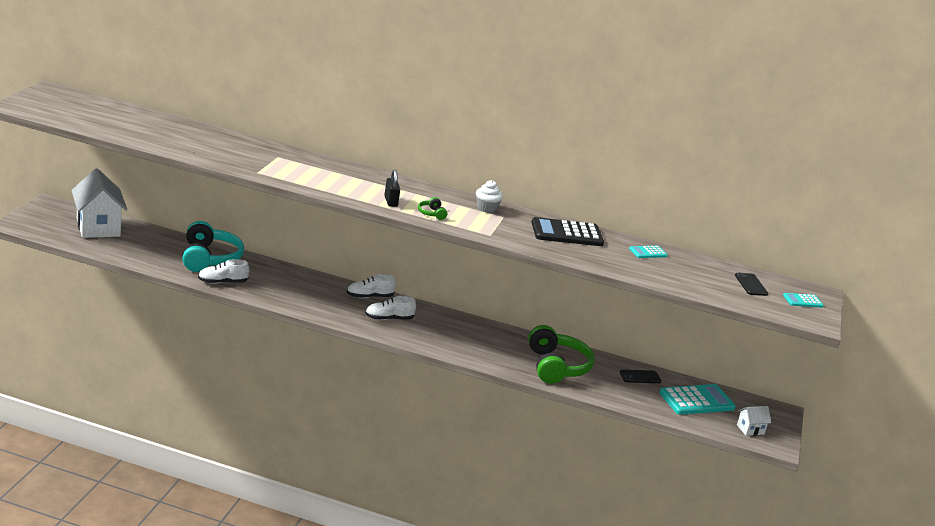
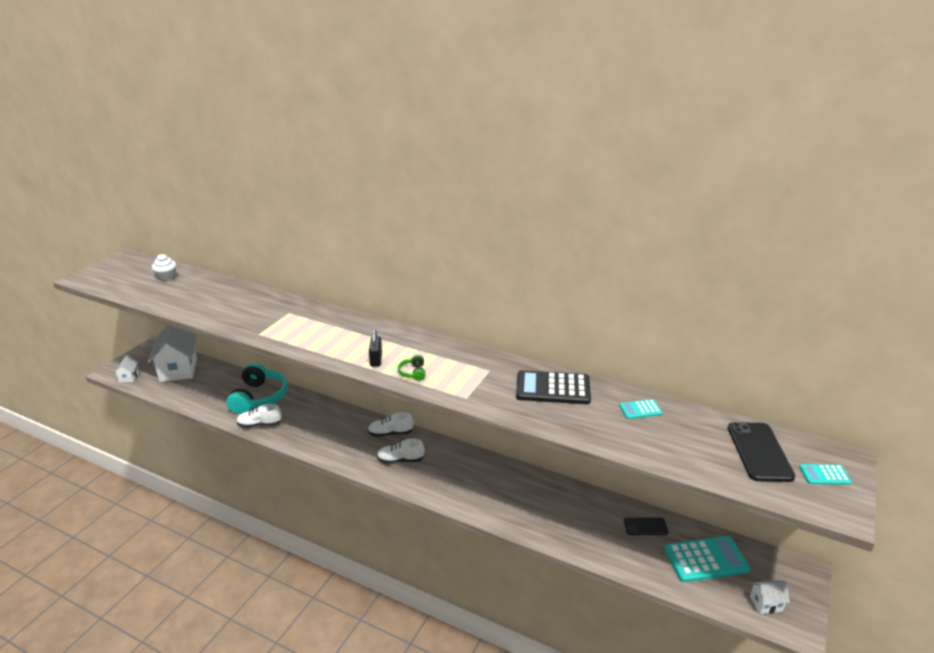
camera: 15 degrees right, 5 degrees up
(41, 231) = (129, 377): none -> white house
(486, 208) = (475, 360): white cupcake -> white cupcake (166, 277)
(556, 367) = (556, 516): green headphones -> none
(751, 285) = (759, 452): black phone -> black phone, size x1.70

